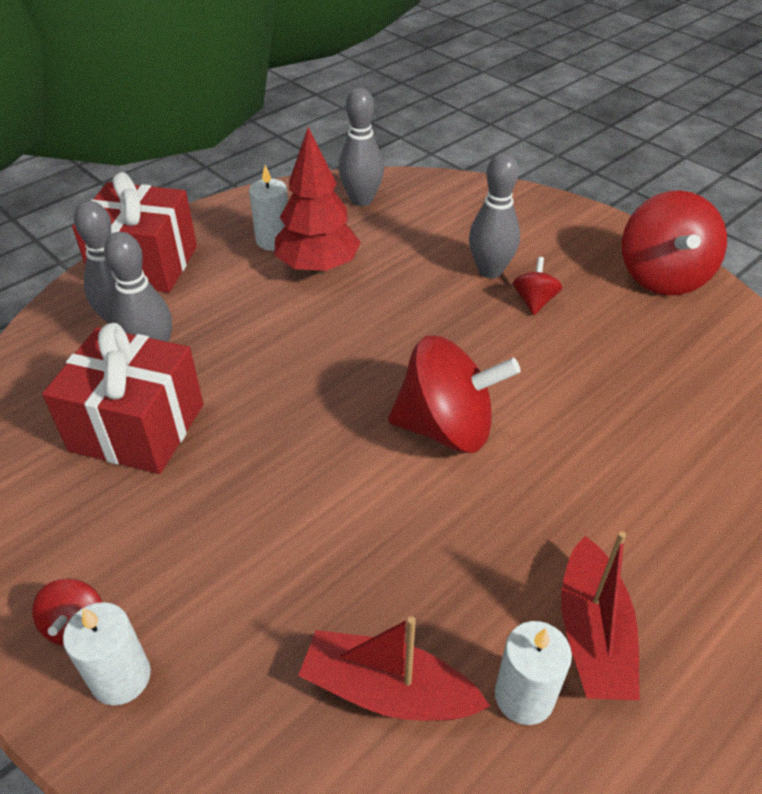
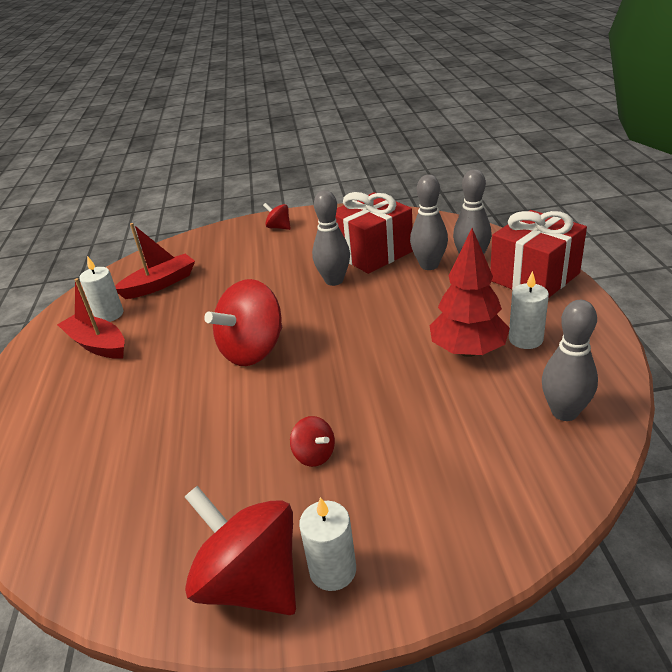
camera: 130 degrees right, 10 degrees down
(121, 677) = (246, 233): white candle -> white candle (332, 570)
(490, 270) = (379, 448): grey bowling pin -> grey bowling pin (334, 280)

